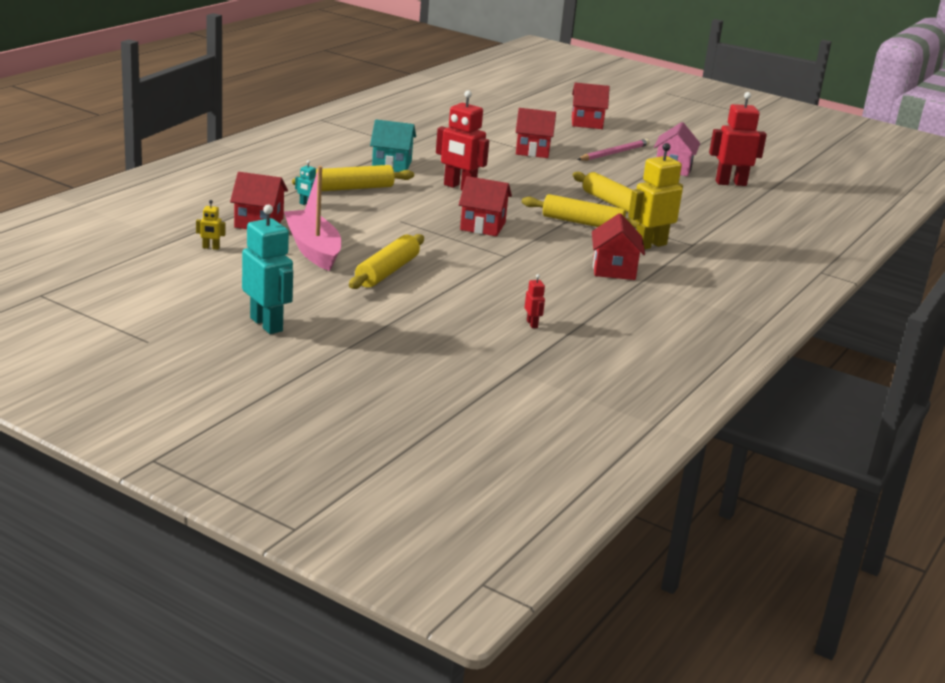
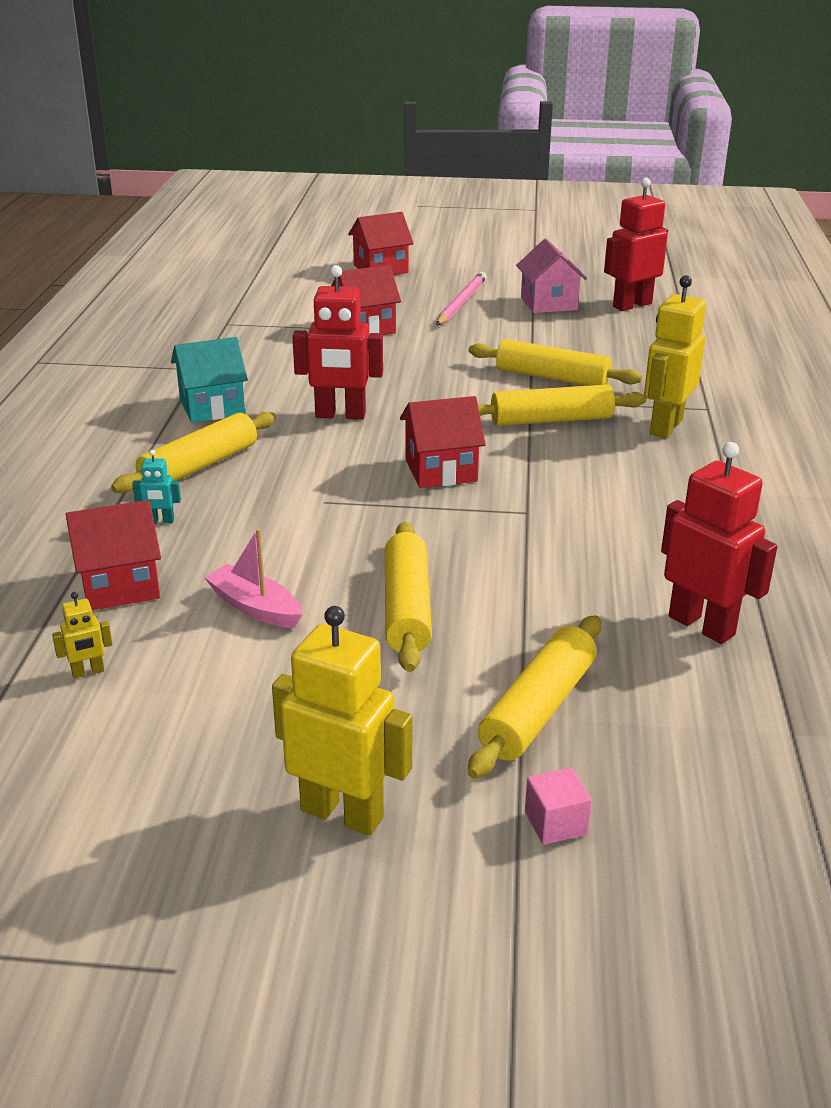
camera: 25 degrees left, 5 degrees up
(267, 324) = (342, 813): turquoise robot -> yellow robot
(313, 249) = (255, 607): pink boat -> pink boat, size x0.59
(356, 358) = (555, 823): none -> pink cube
(401, 324) = (538, 709): none -> yellow rolling pin
(532, 324) = (702, 625): red robot -> red robot, size x2.25
(614, 270) = (676, 483): red house -> none

